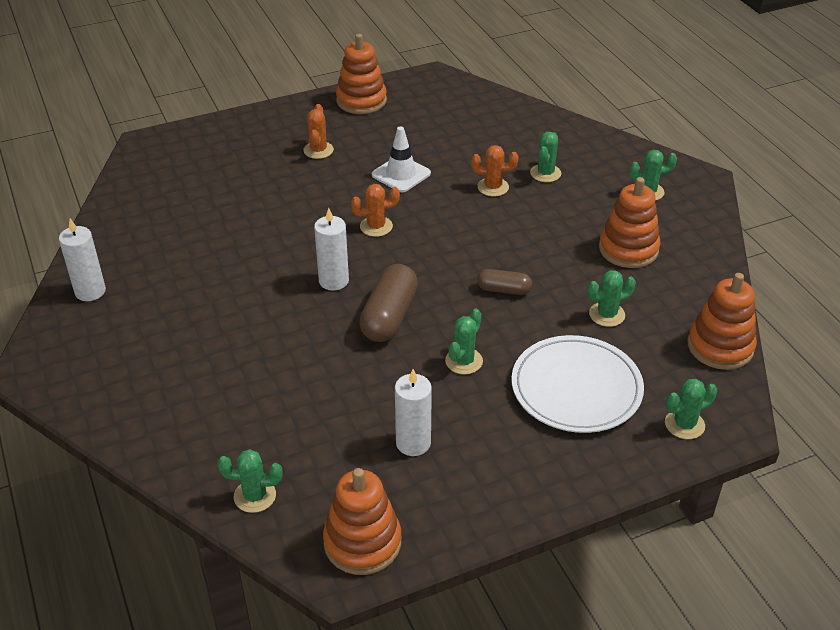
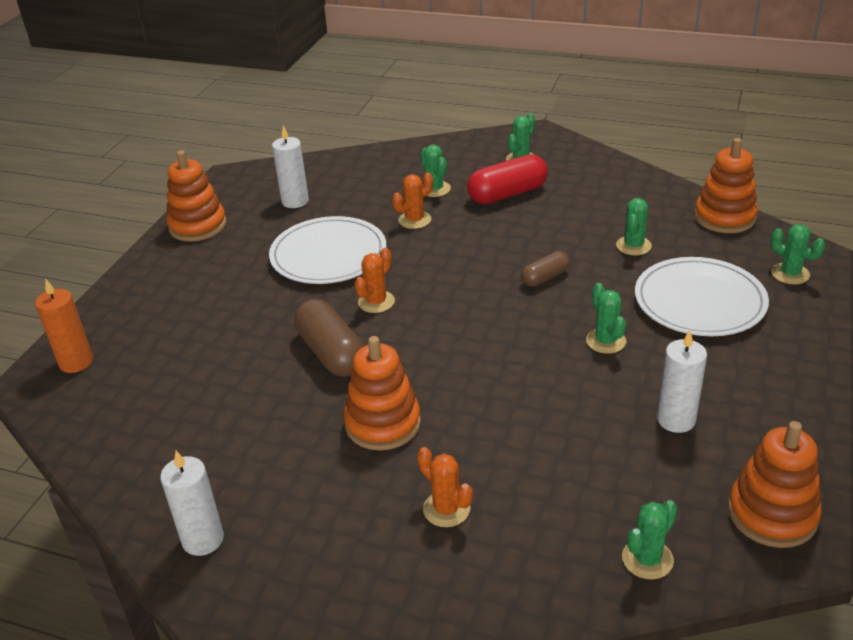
camera: 45 degrees left, 5 degrees down
(179, 146) = (76, 362): none -> orange candle
(318, 150) = (225, 282): orange cactus -> orange cactus (446, 509)
(333, 281) = (414, 361): white candle -> white candle (295, 201)
(389, 316) = (502, 353): brown capsule -> brown capsule (331, 353)
(401, 174) = (328, 255): white traffic cone -> white plate
(589, 212) = (507, 194): none -> red capsule
(628, 249) = (573, 199): orange stacking toy -> orange stacking toy (383, 423)
(684, 424) = (790, 274): green cactus -> green cactus turned 60 degrees counterclockwise

